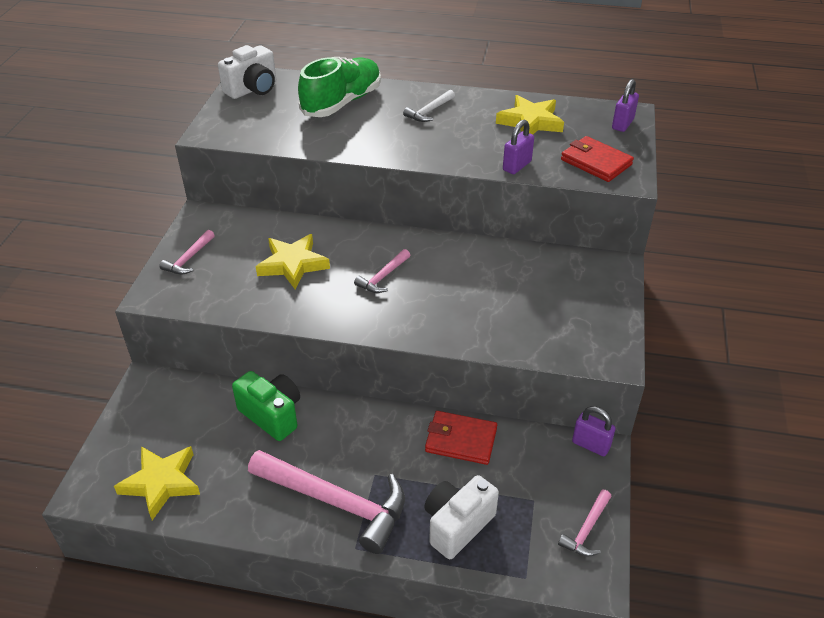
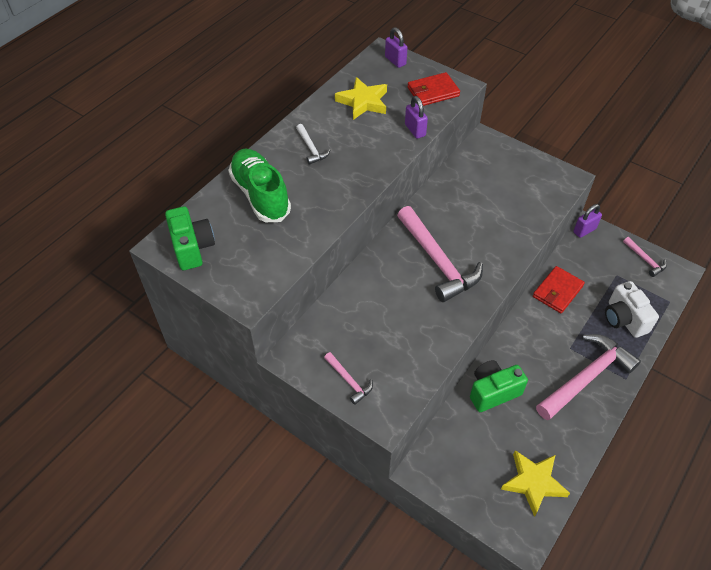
camera: 65 degrees left, 10 degrees up
(253, 89) = (192, 248): white camera -> green camera
(293, 264) = (394, 311): yellow star -> none
(383, 277) = (437, 261): pink hammer -> pink hammer, size x2.13

